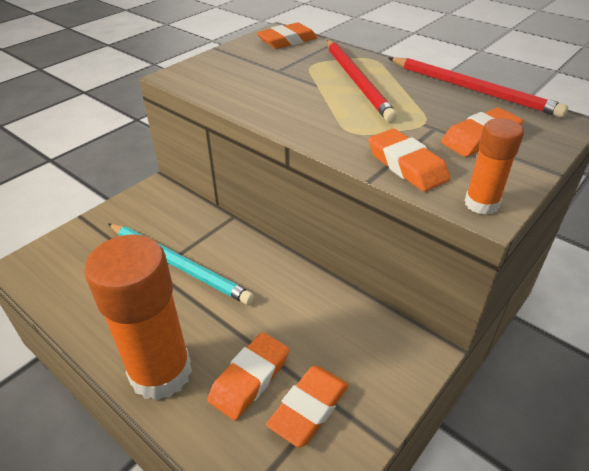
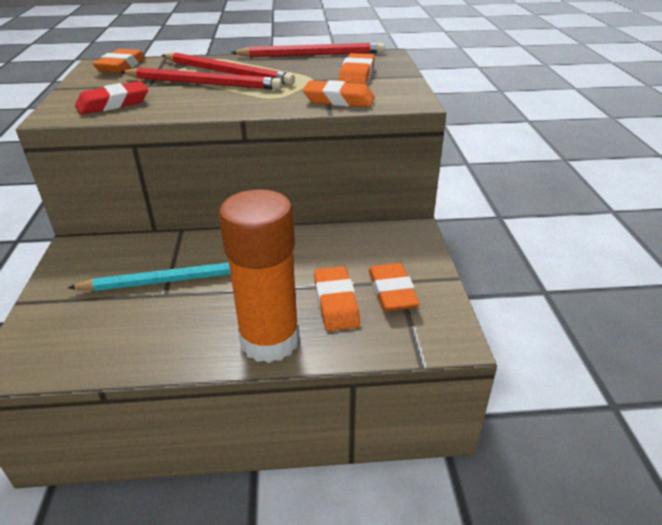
camera: 45 degrees left, 5 degrees down
(223, 81) = (113, 104): none -> red eraser
(318, 86) = (203, 83): none -> red pencil
(481, 204) = (407, 100): orange glue stick -> none

